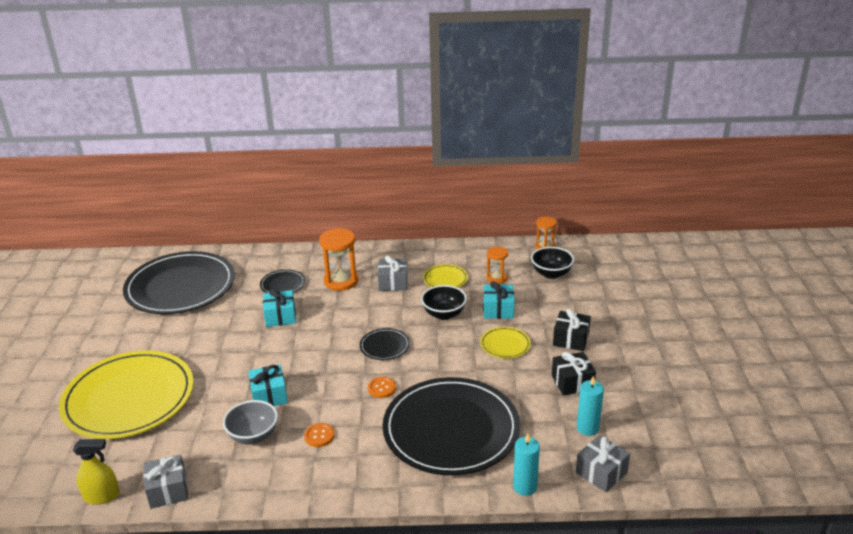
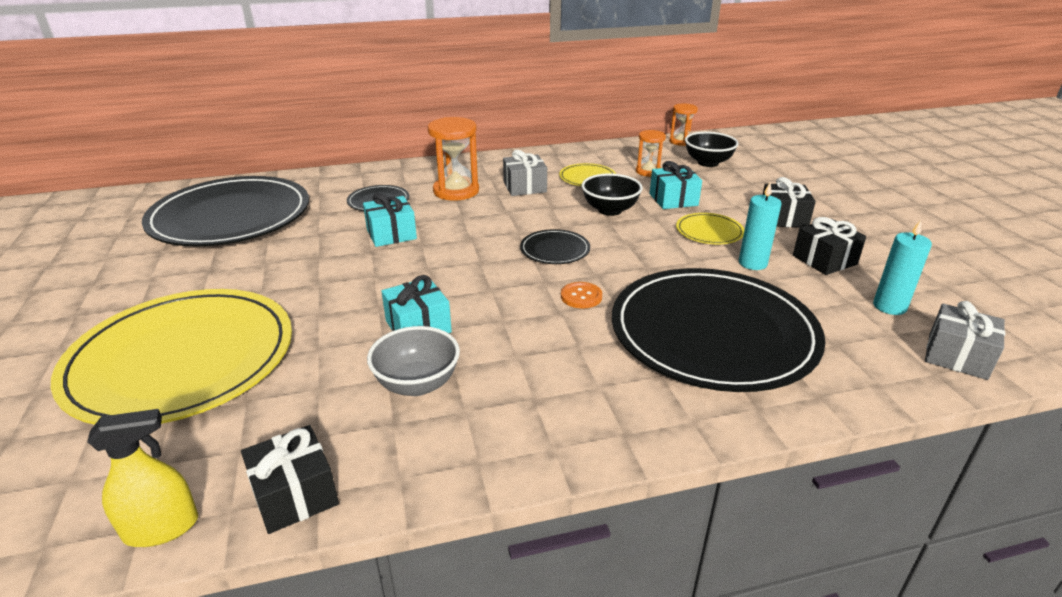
camera: 15 degrees left, 0 degrees up
(168, 490) = (295, 494): grey gift -> black gift
(319, 436) = (524, 368): orange button -> none
(525, 487) = (874, 391): turquoise candle -> turquoise candle (752, 263)

